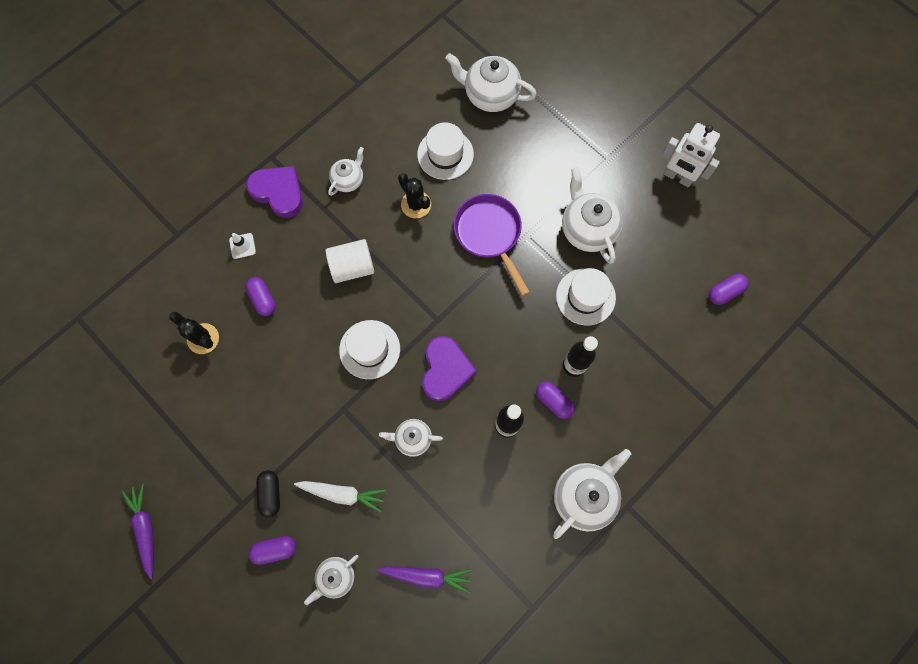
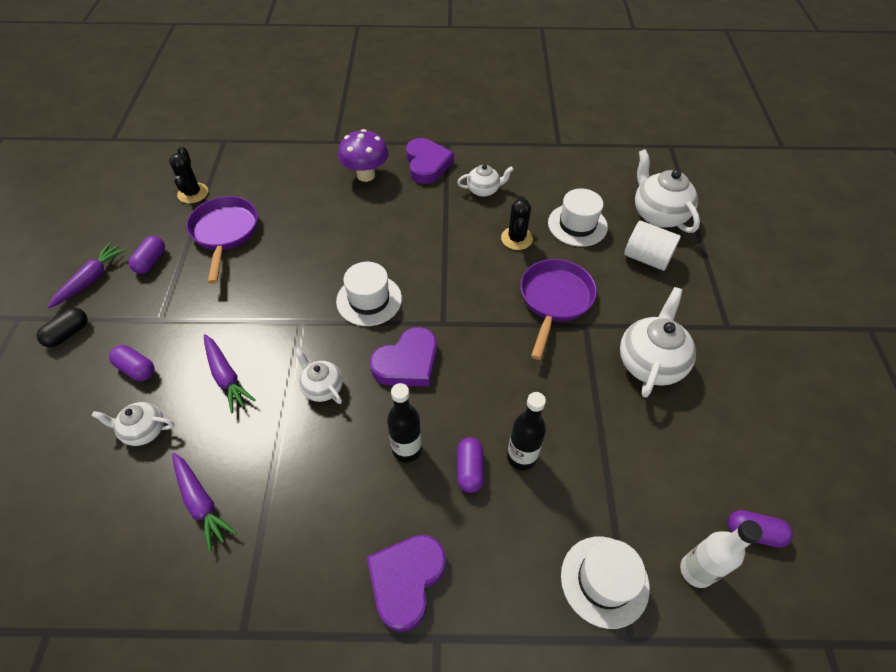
camera: 45 degrees right, 20 degrees down
(197, 397) = (225, 233): none -> purple pan
(203, 338) = (274, 205): black cactus -> black cactus (193, 193)
(242, 246) = (366, 175): white traffic cone -> purple mushroom
(263, 299) = (339, 213): purple capsule -> purple capsule (151, 261)
(270, 494) = (184, 330): black capsule -> black capsule (68, 333)
(342, 494) = (226, 377): white carrot -> purple carrot
(352, 267) = (422, 241): white cylinder -> white cylinder (646, 258)
(584, 495) = (406, 580): white teapot -> purple heart
(585, 297) = (593, 412): white hat -> white hat (604, 581)
(677, 177) = (790, 392): white robot -> none
(715, 342) = (696, 571): none -> white bottle

